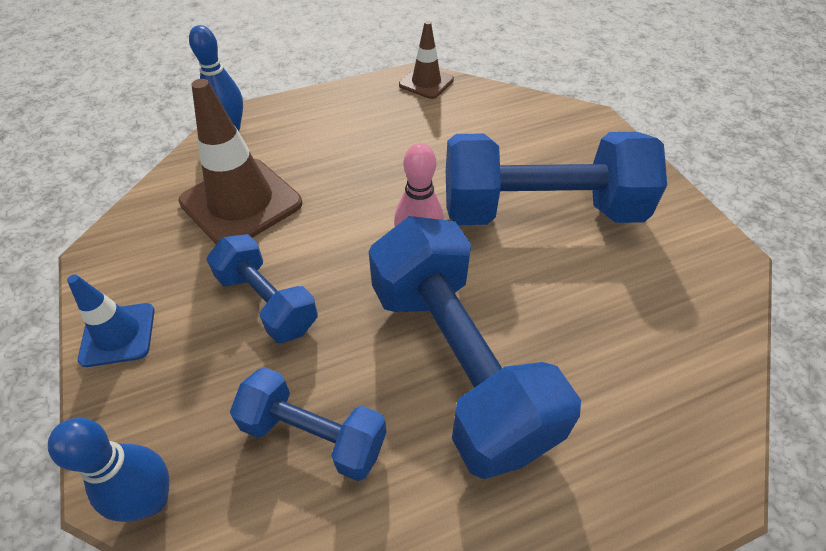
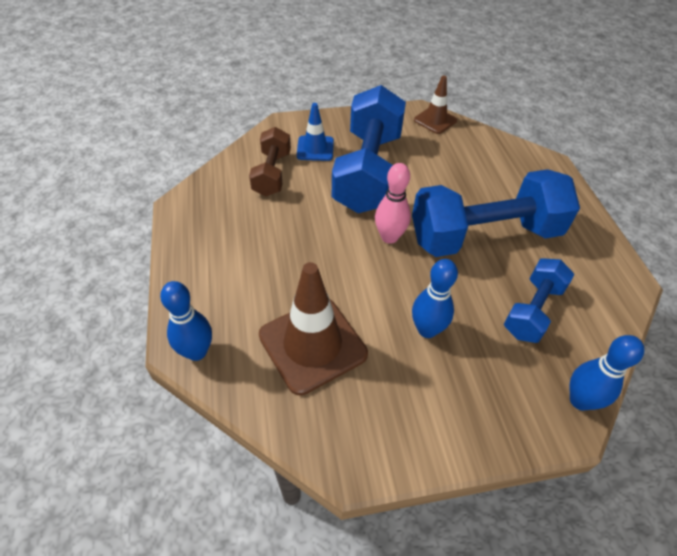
camera: 80 degrees left, 0 degrees up
(118, 334) = (448, 436): blue traffic cone -> blue traffic cone (315, 148)
(267, 302) = (427, 330): blue dumbbell -> blue bowling pin
(426, 82) = (194, 198): brown traffic cone -> brown traffic cone (435, 120)
(491, 127) = (272, 174): none -> brown dumbbell

